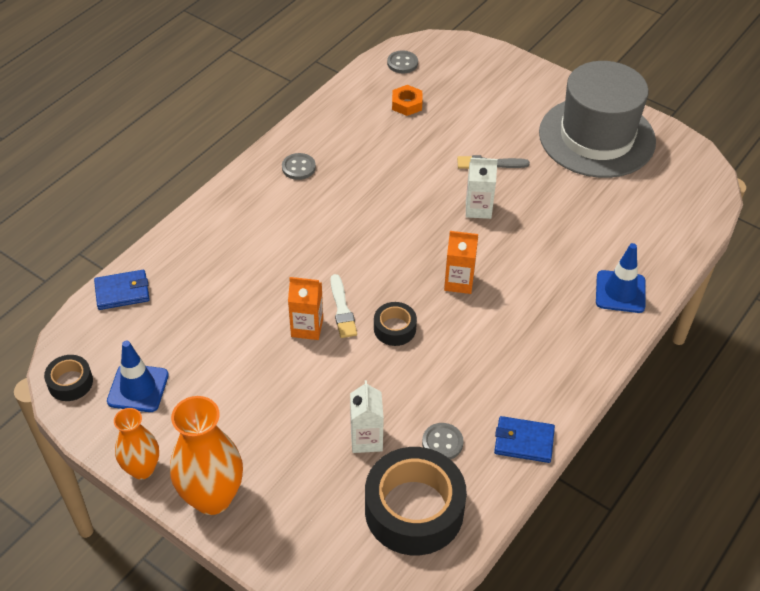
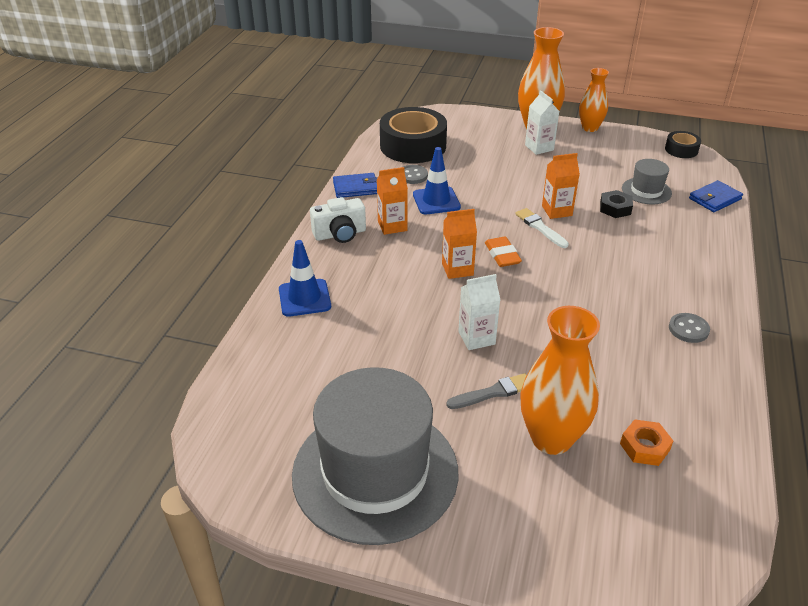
camera: 160 degrees right, 10 degrees down
(138, 388) = (636, 156): blue traffic cone -> blue traffic cone (436, 201)
(183, 326) = (646, 191): none -> grey hat
(241, 312) = (615, 208): none -> black nut
(366, 439) = (465, 166): white carton -> white carton (539, 147)
(394, 328) = (489, 226): black tape -> none
(402, 63) = (705, 518): grey button -> none
(405, 286) = (502, 255): none -> orange eraser
(466, 125) = (551, 438): none -> orange vase
(502, 361) = (392, 226): none -> orange carton
(564, 366) = (340, 234): none -> white camera

